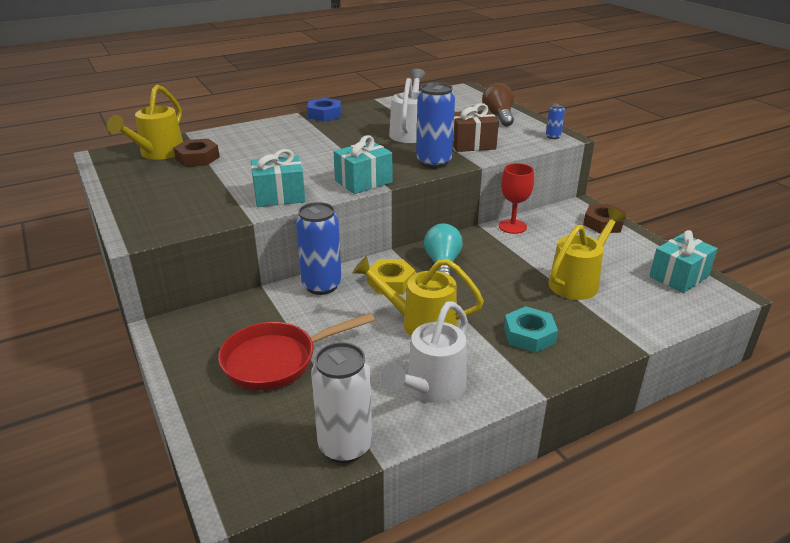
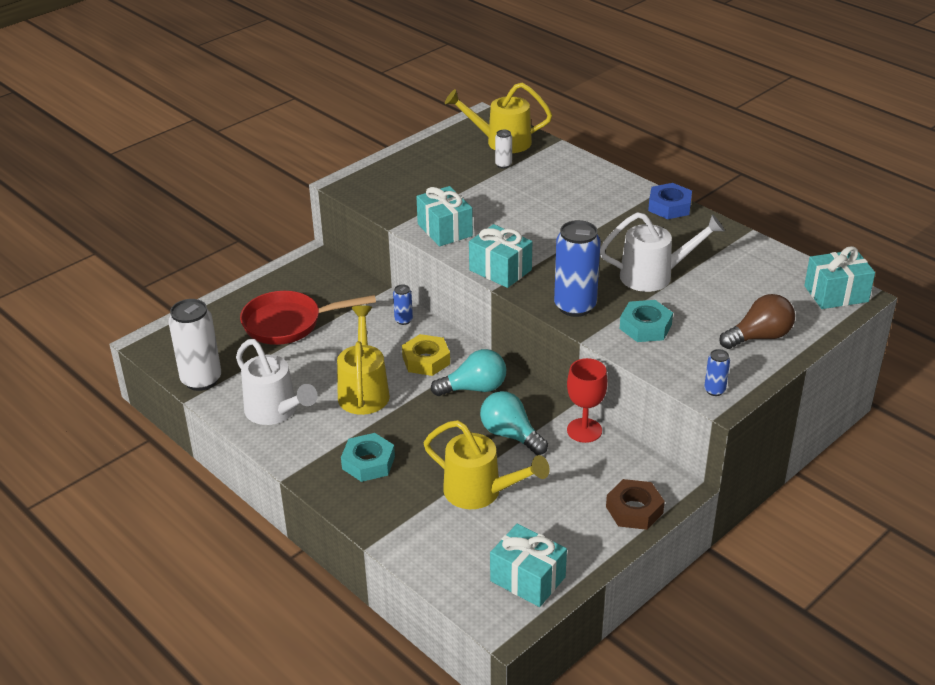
camera: 75 degrees right, 5 degrees up
(197, 158) = (503, 165): brown nut -> white can
(277, 360) = (288, 323): red pan -> red pan turned 60 degrees counterclockwise
(322, 285) = (403, 320): blue can -> blue can, size x0.46
(431, 388) = (275, 411): white watering can -> white watering can turned 150 degrees counterclockwise
(462, 92) = (836, 294): none -> turquoise gift
(472, 144) = (645, 327): brown gift -> turquoise nut
(509, 257) = (510, 435): none -> turquoise light bulb

